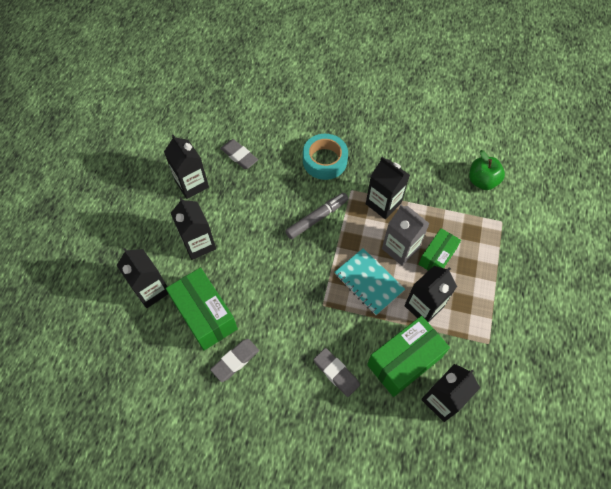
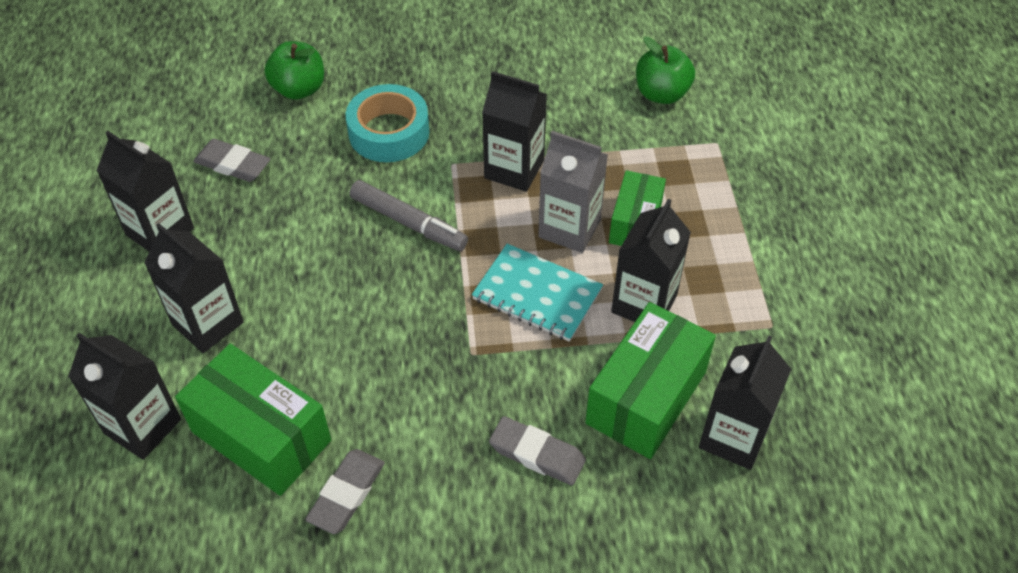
camera: 20 degrees left, 10 degrees down
(287, 120) = (299, 89): none -> green apple
(317, 218) = (409, 222): grey marker -> grey marker turned 90 degrees clockwise

